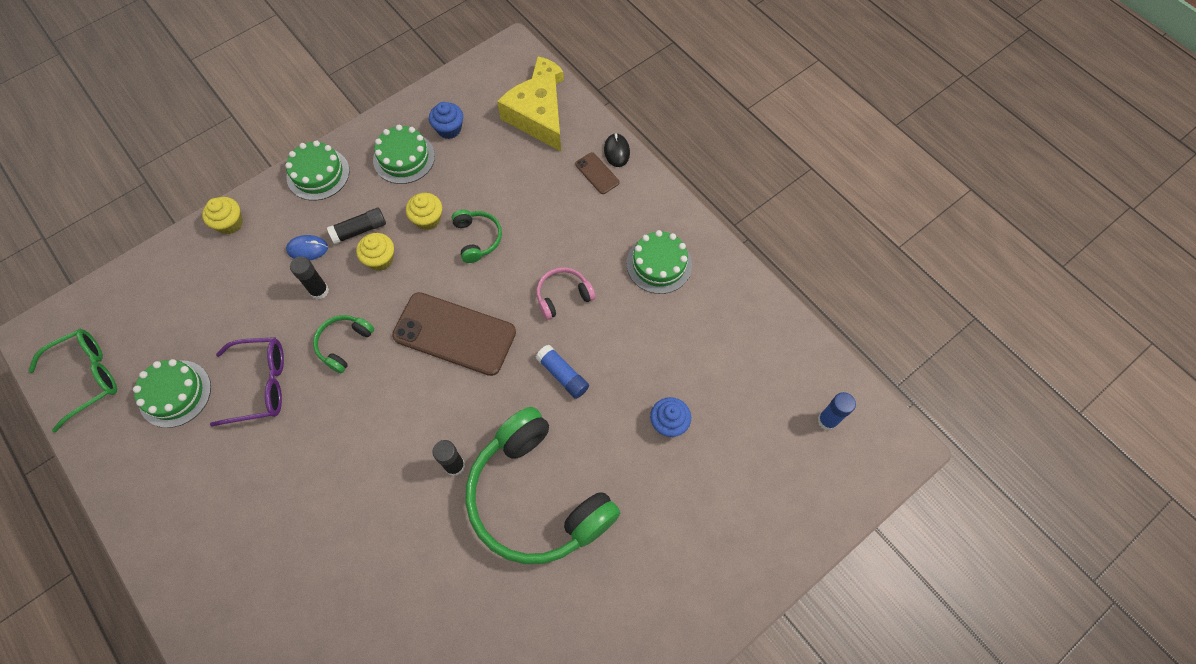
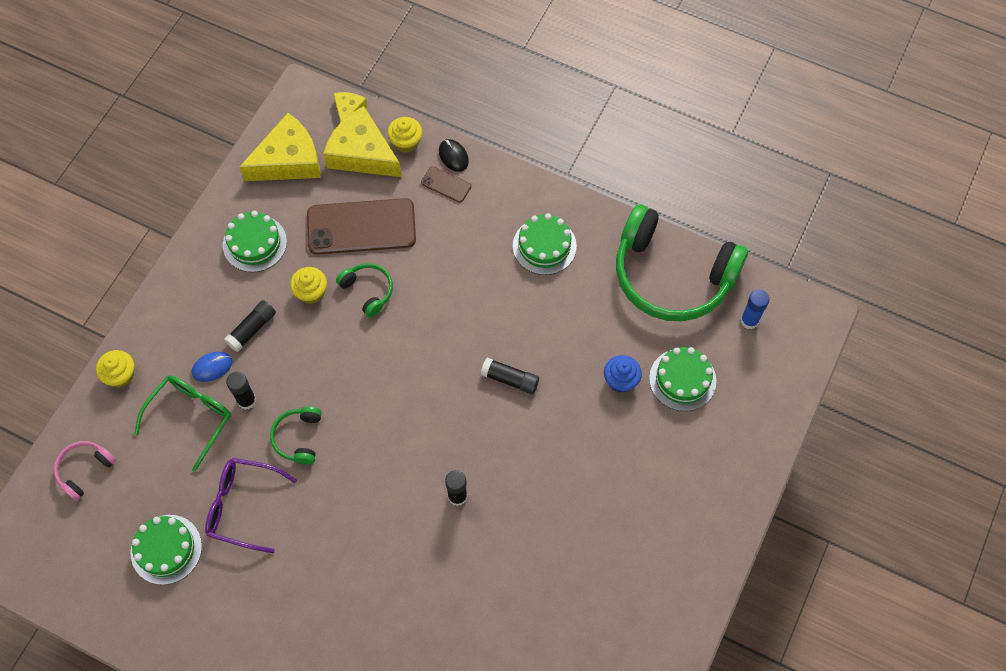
camera: 25 degrees left, 0 degrees up
(87, 377) = (72, 572): green glasses -> green glasses (191, 417)
(261, 384) = (242, 506): purple glasses -> purple glasses turned 135 degrees counterclockwise
(318, 174) = (179, 293): green cake -> green cake (682, 379)
(380, 259) = (287, 348): yellow cupcake -> yellow cupcake (406, 142)
(449, 129) = (283, 198): blue cupcake -> none
(454, 334) = (394, 385): brown phone -> brown phone (361, 227)
(472, 100) = (289, 160): none -> yellow cheese
(537, 497) = (541, 490): green headphones -> green headphones (672, 275)
(562, 375) = (510, 379): blue glue stick -> black glue stick
(563, 296) = (474, 310): pink headphones -> pink headphones (84, 470)

